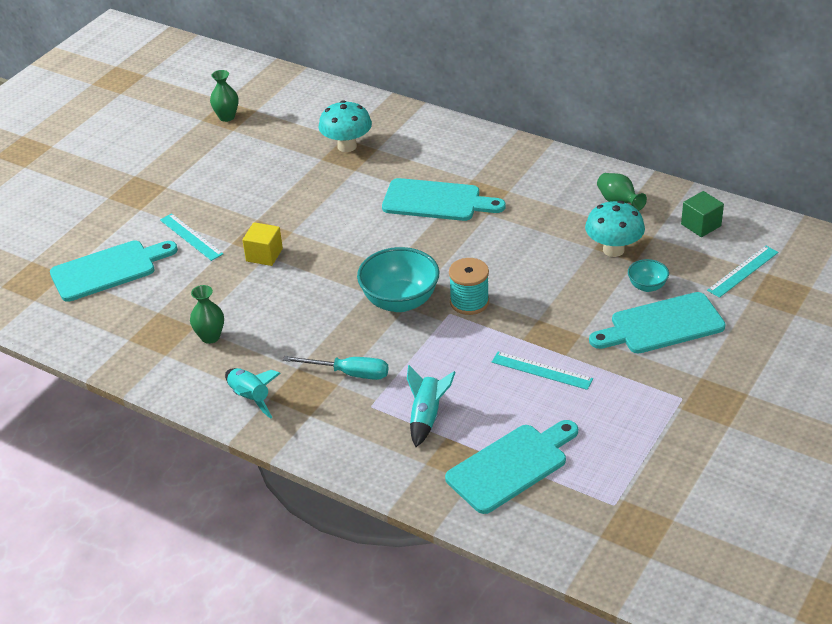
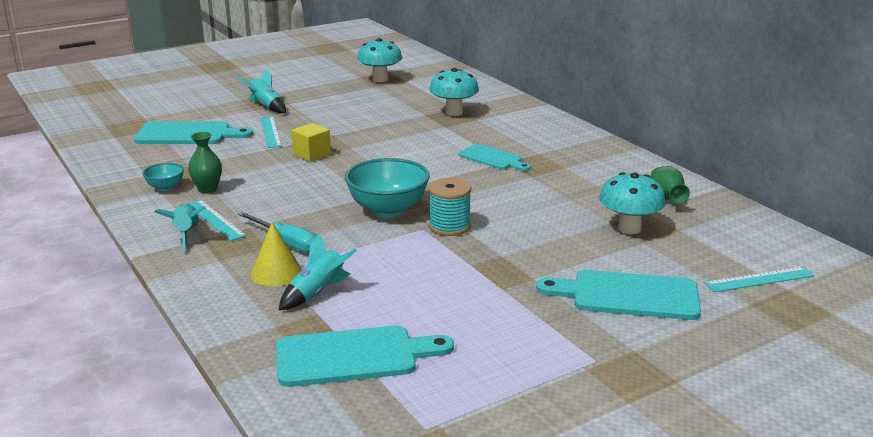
camera: 25 degrees right, 15 degrees down
(147, 200) = (266, 106): none -> turquoise rocket
(227, 117) = (380, 79): green vase -> turquoise mushroom
(373, 410) = (276, 273): none -> yellow cone
(437, 201) = (493, 158): turquoise cutting board -> turquoise cutting board, size x0.64
(542, 370) = (466, 293): turquoise ruler -> turquoise ruler (215, 219)
(647, 286) = (639, 262): turquoise bowl -> turquoise bowl (165, 187)
(701, 225) = (740, 234): green cube -> none

